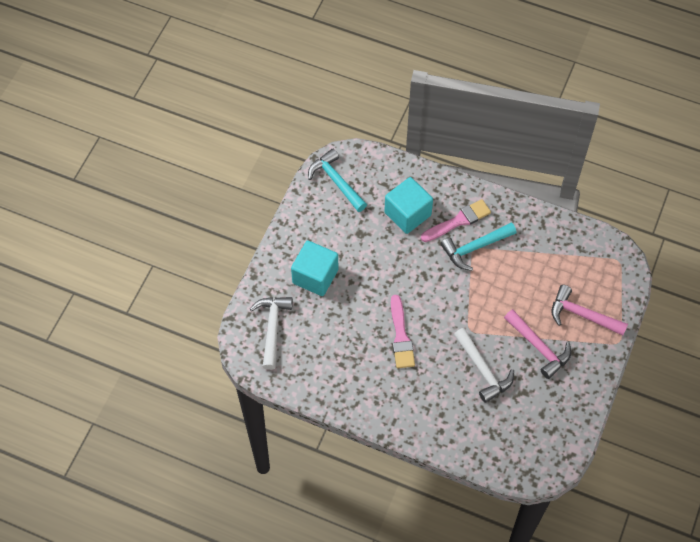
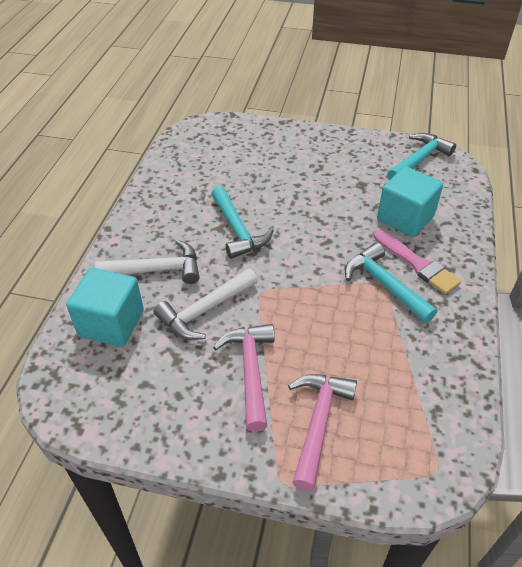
camera: 80 degrees right, 15 degrees down
(272, 328) = (227, 139): white hammer -> white hammer (157, 270)
(315, 276) = (295, 159): turquoise cube -> turquoise cube (111, 323)
(401, 336) = (238, 230): pink brush -> turquoise hammer
(539, 347) = (250, 371): pink hammer -> pink hammer turned 135 degrees clockwise

